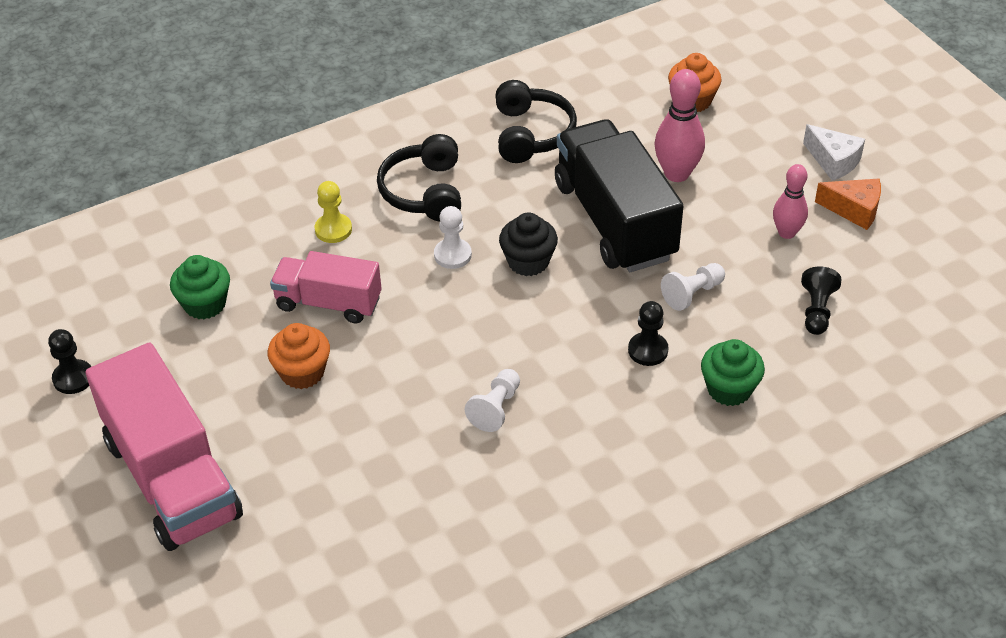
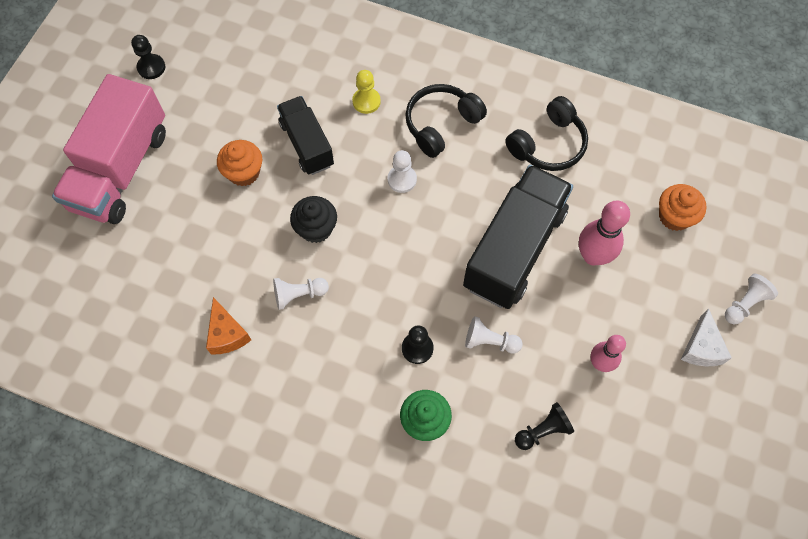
camera: 50 degrees right, 20 degrees up
(205, 304) = (254, 84): green cupcake -> none
(328, 303) = (307, 144): pink truck -> black truck
(528, 261) = (433, 225): black cupcake -> black cupcake (316, 228)
(818, 111) = (745, 304): none -> white pawn
(854, 210) = (664, 393): orange cheese -> orange cheese (227, 334)

